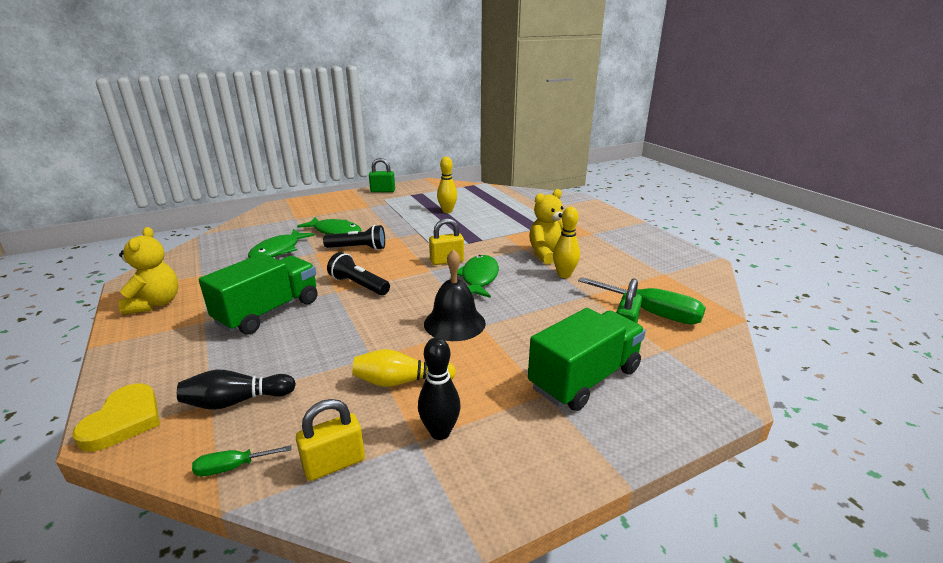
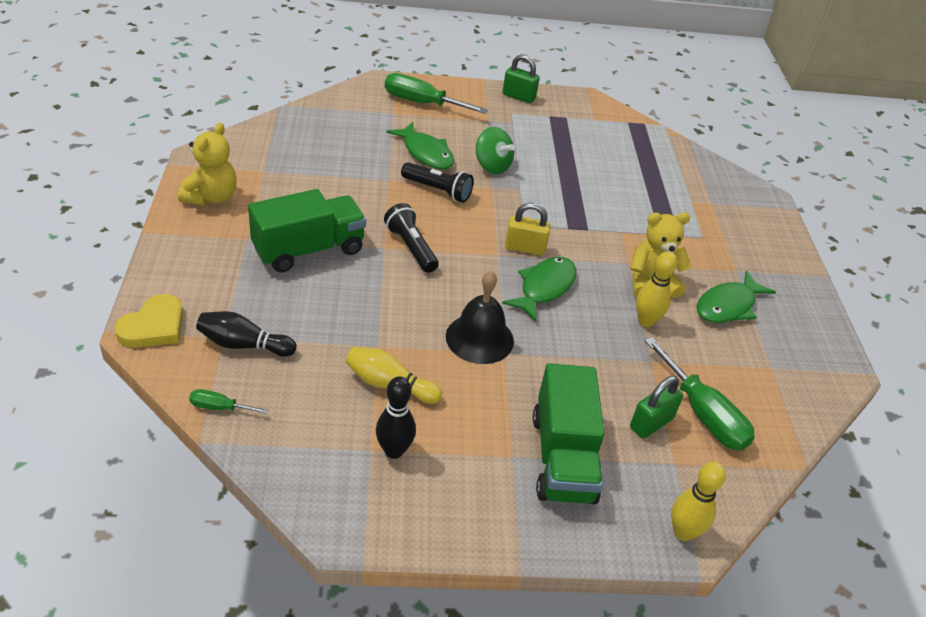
camera: 20 degrees right, 15 degrees up
(278, 250) = (352, 162): green fish -> green fish (728, 306)
(315, 208) = (422, 103): none -> green screwdriver
(334, 463) = (295, 439): yellow padlock -> none
(389, 226) = (492, 166): none -> green spinning top
(447, 211) = (577, 163): yellow bowling pin -> yellow bowling pin (683, 532)
(584, 378) = (562, 458): green truck -> green truck turned 105 degrees clockwise

